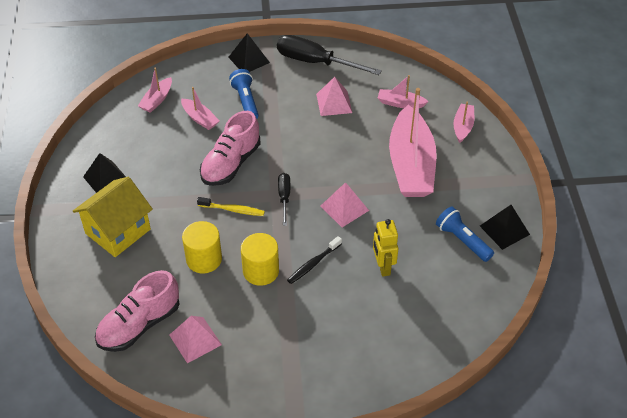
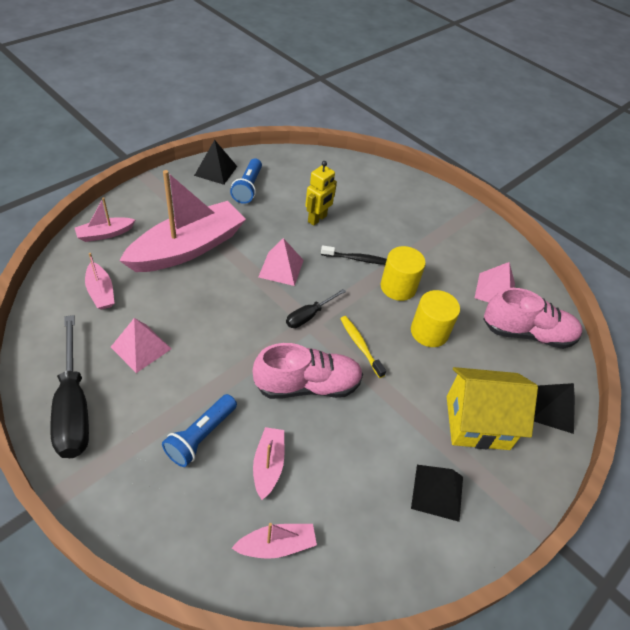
camera: 135 degrees left, 0 degrees up
(249, 60) = (116, 488): black pyramid -> black pyramid (553, 409)

